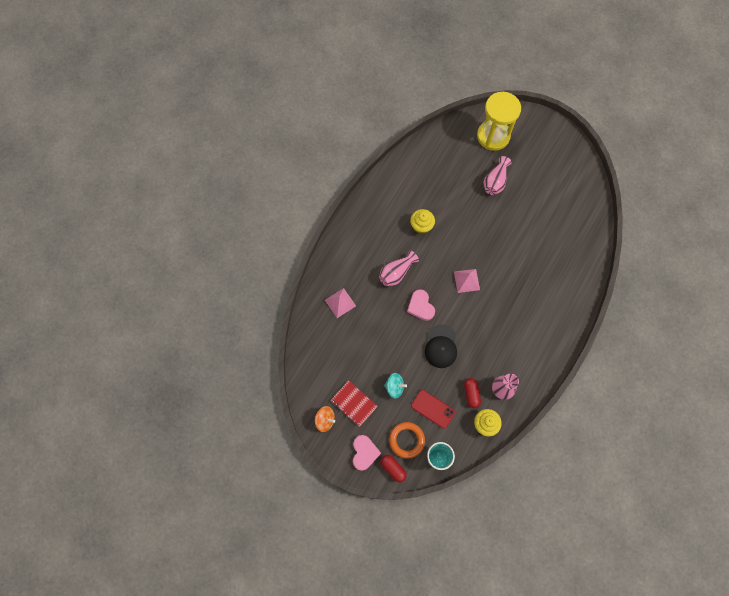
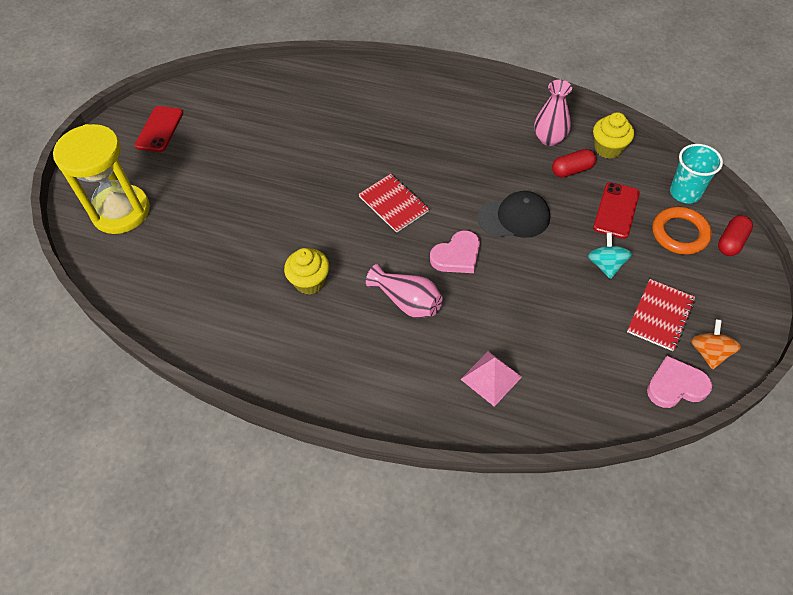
camera: 100 degrees left, 15 degrees down
(364, 453) = (729, 284): pink heart -> pink heart (676, 385)
(466, 280) = (393, 204): pink pyramid -> red notebook
(495, 182) = (209, 196): pink vase -> none
(556, 158) = (159, 129): none -> red phone

